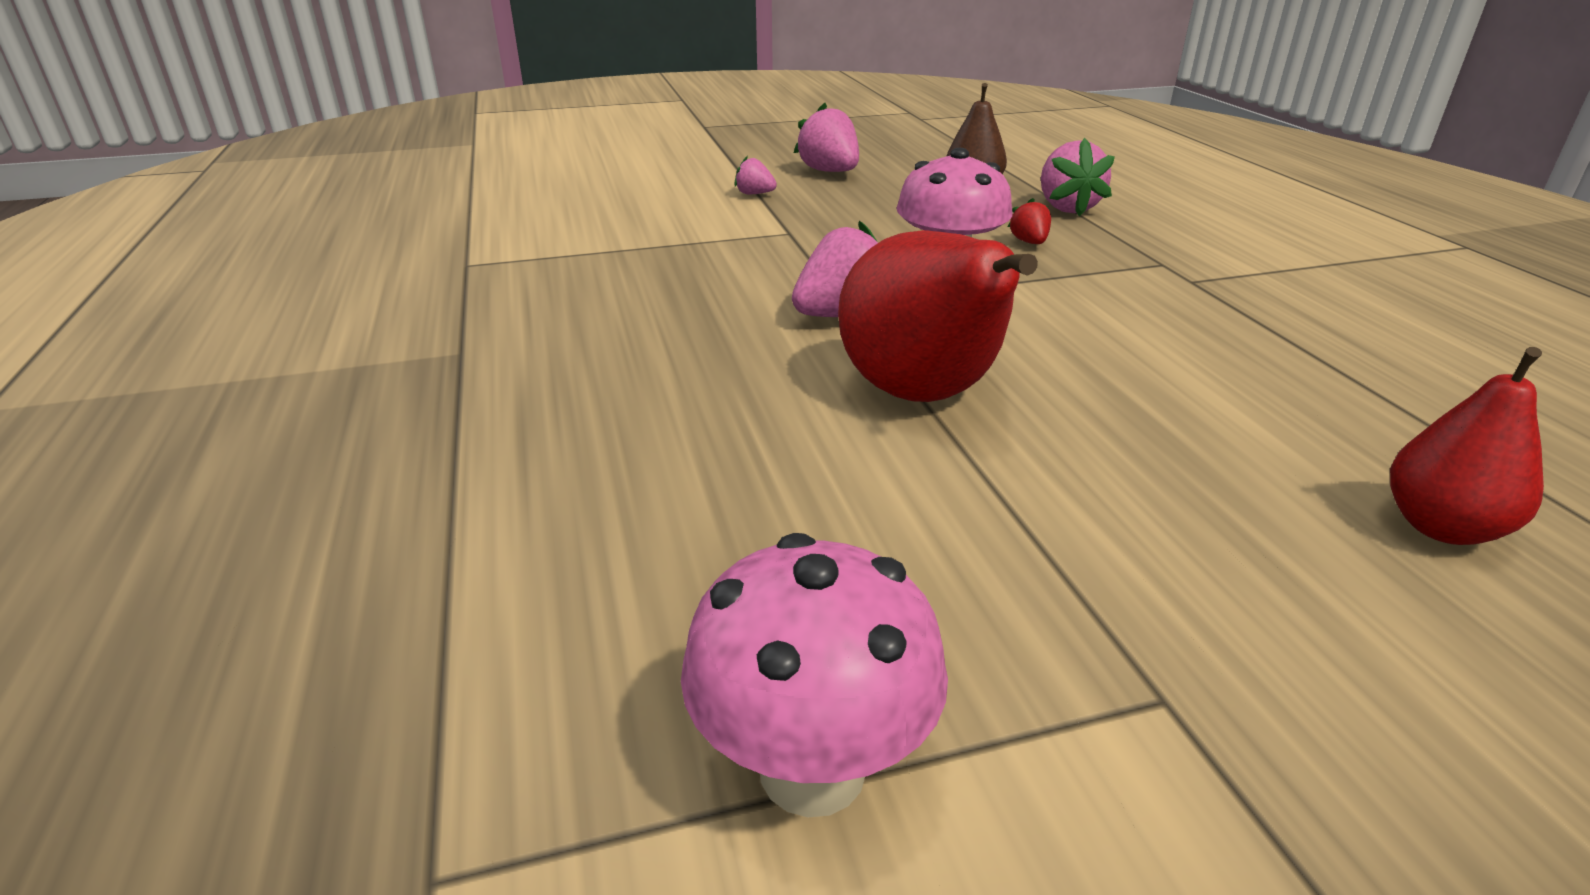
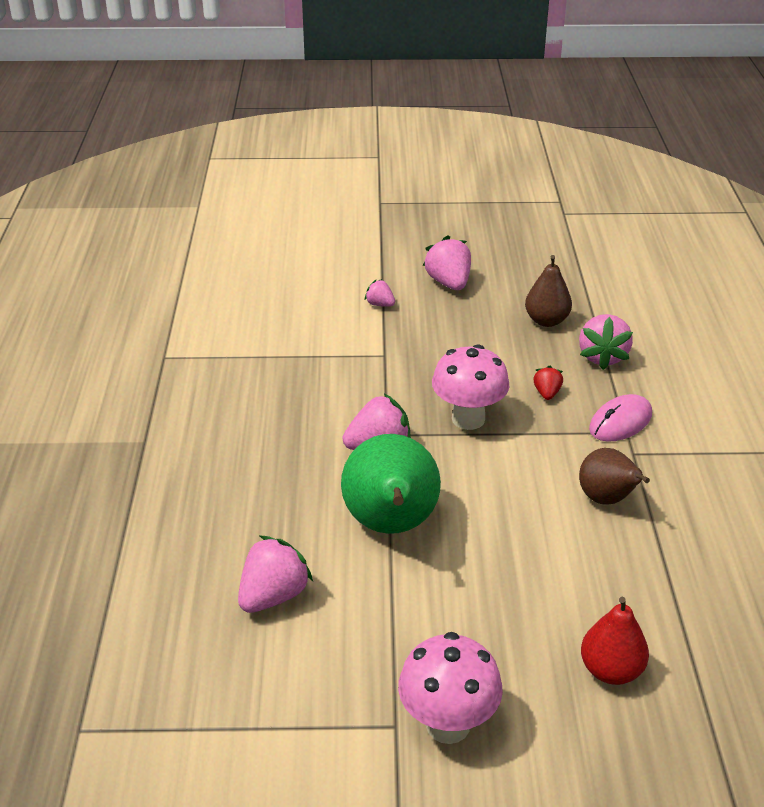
camera: 15 degrees right, 5 degrees up
(782, 519) = (273, 596): none -> pink strawberry
(812, 769) = (231, 721): pink mushroom -> pink mushroom (448, 725)
(923, 395) = (391, 525): red pear -> green pear
(1146, 256) = (620, 422): none -> pink mouse
(1207, 327) = (607, 499): none -> brown pear

